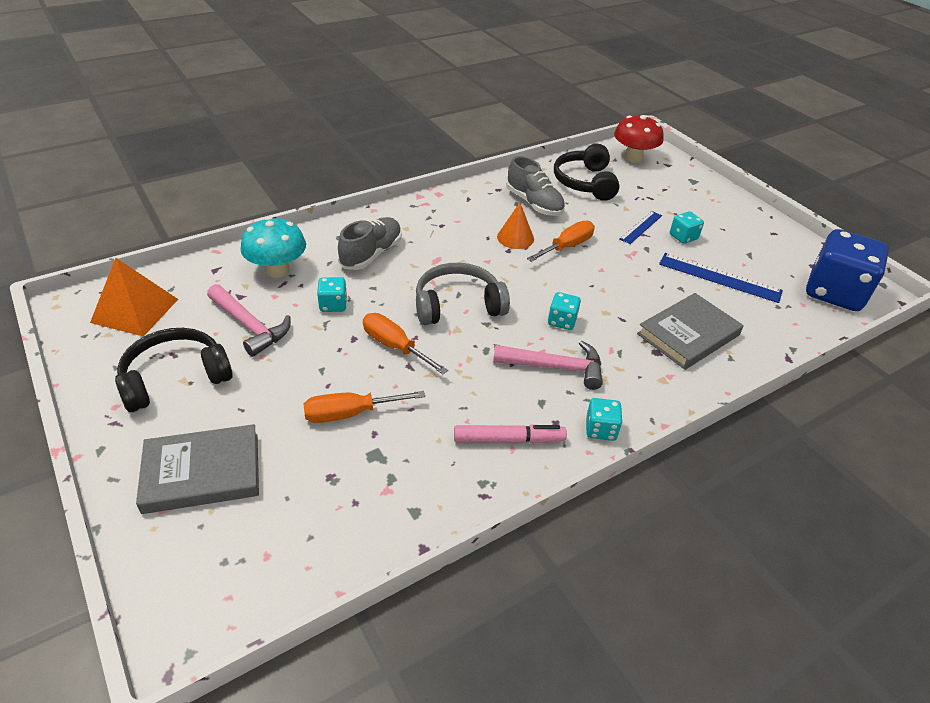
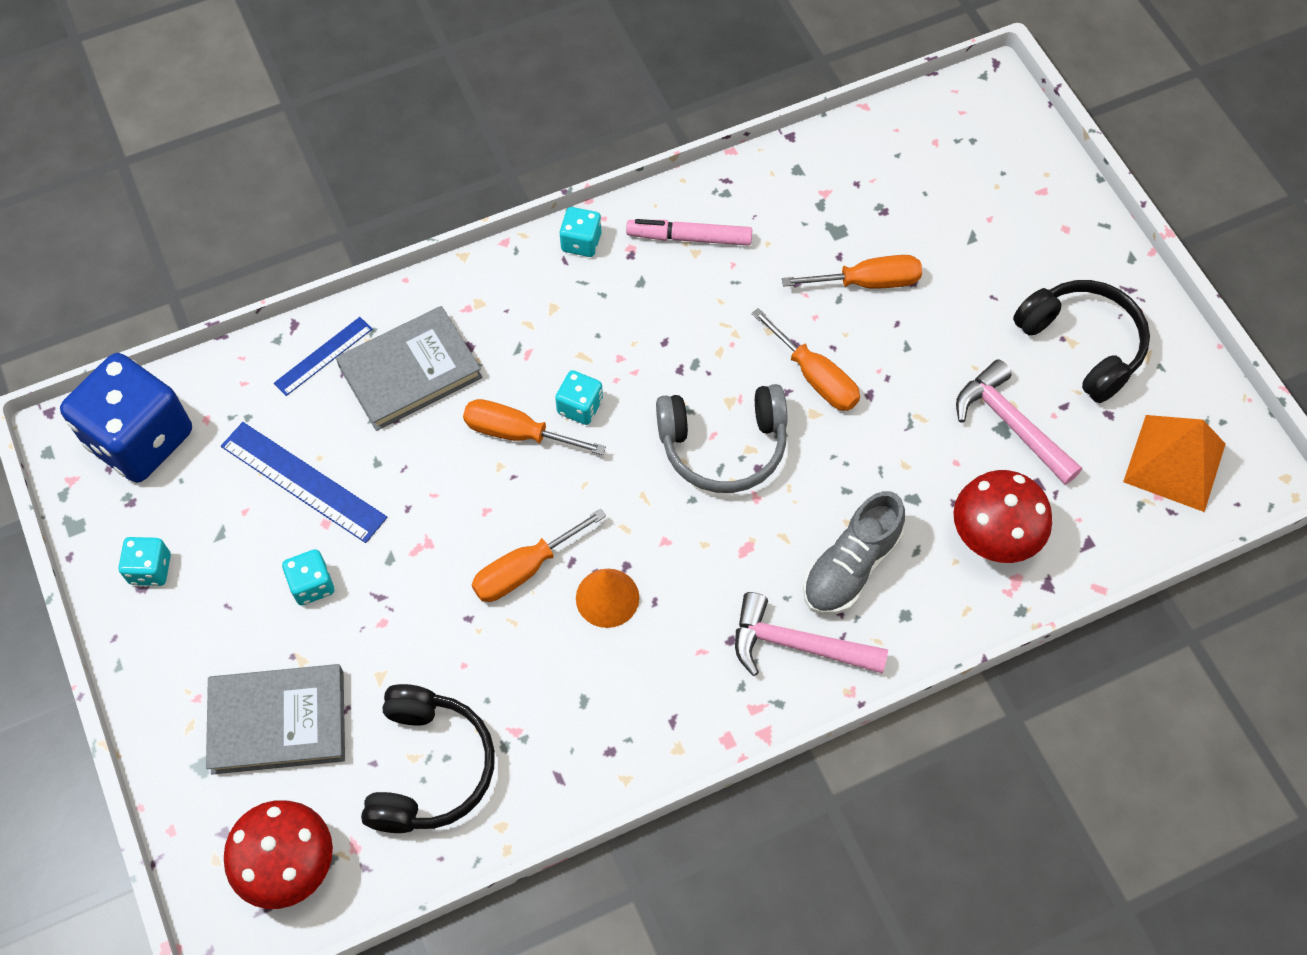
camera: 170 degrees left, 20 degrees up
(175, 378) = (1082, 345): black headphones -> black headphones turned 105 degrees counterclockwise
(202, 472) = (1016, 224): grey book -> grey book (278, 721)
(277, 270) = (993, 536): turquoise mushroom -> red mushroom
(333, 305) = (902, 457): turquoise dice -> turquoise dice (150, 569)
(534, 204) = (550, 698): grey shoe -> none
(555, 367) = (610, 330): pink hammer -> pink hammer (797, 645)
(598, 306) = (517, 433): none -> orange screwdriver
(641, 227) = (375, 616): blue ruler -> blue ruler (323, 356)

